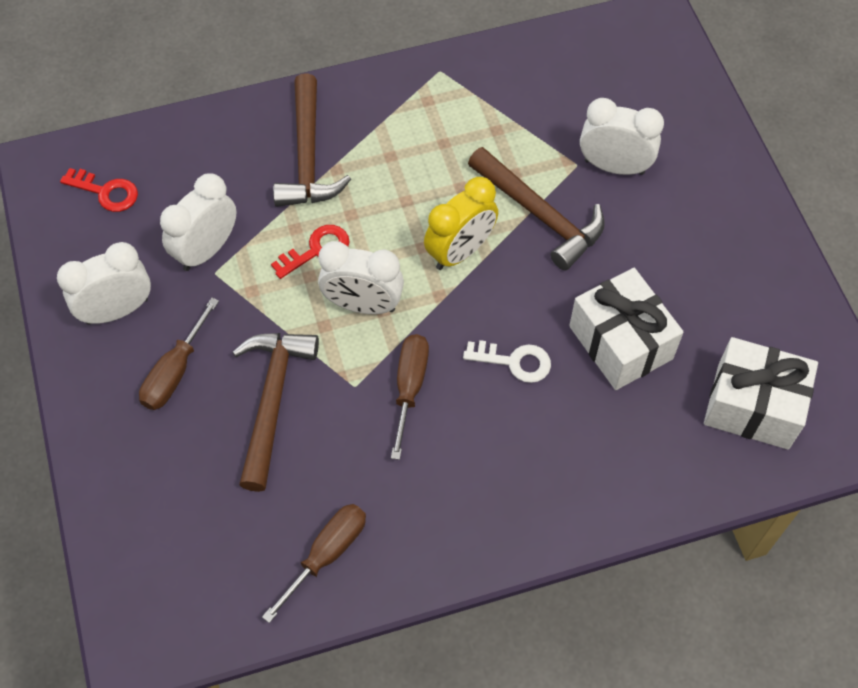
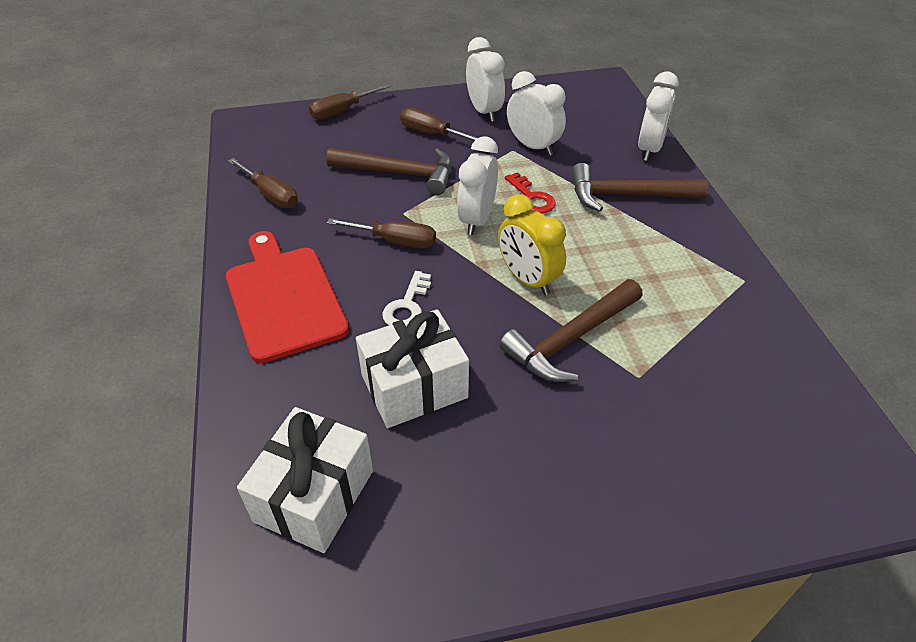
camera: 95 degrees right, 15 degrees down
(106, 192) = (583, 105): red key -> none
(110, 503) = (342, 111): none -> brown screwdriver
(519, 490) = (284, 298): none -> red cutting board
(614, 166) = (639, 409): white clock -> white clock (649, 149)

